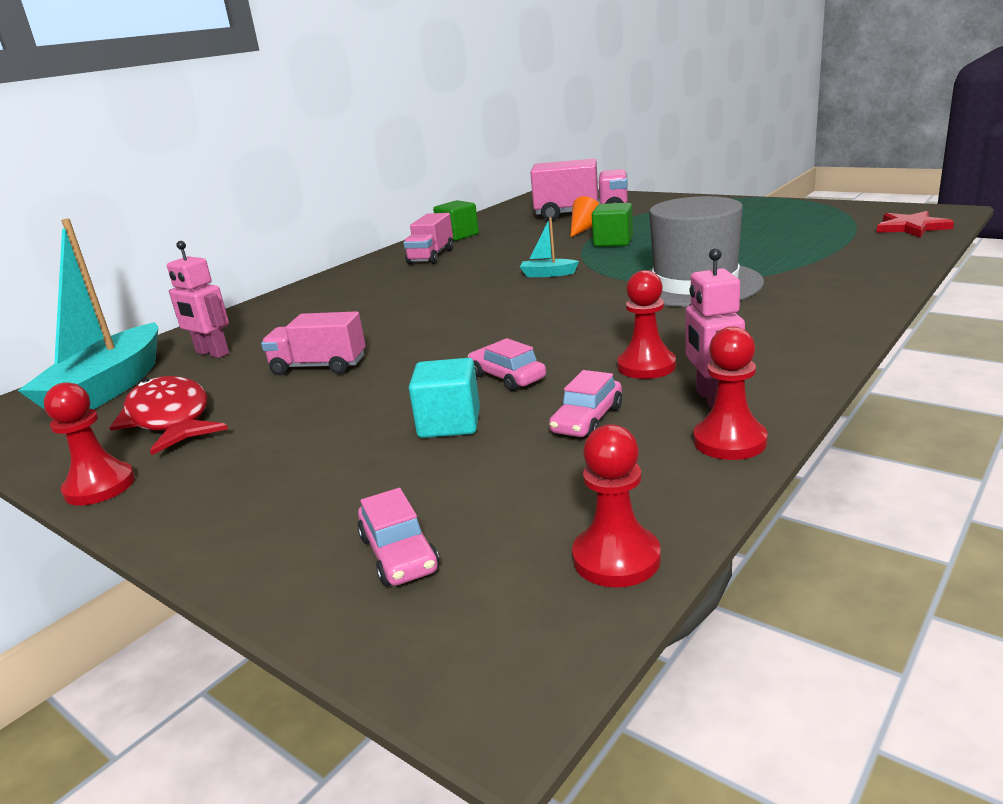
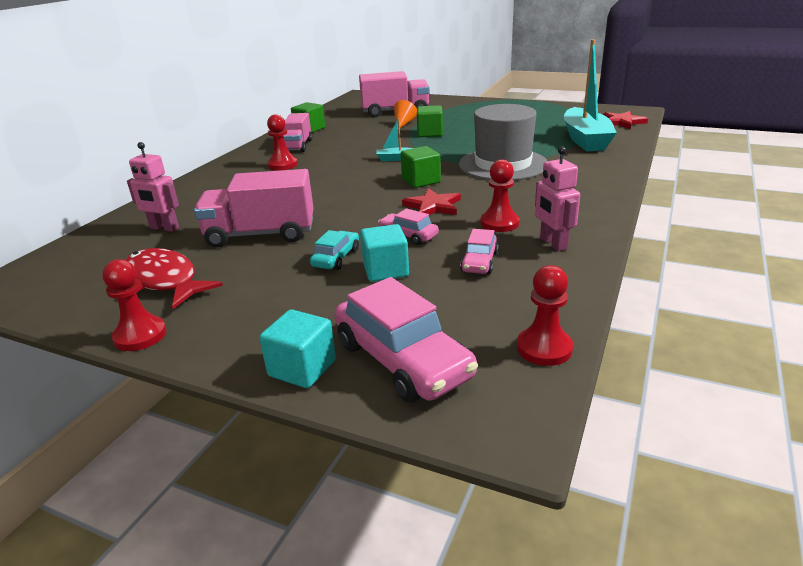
camera: 15 degrees left, 5 degrees up
(109, 388) = (92, 260): turquoise boat -> turquoise boat (585, 140)
(261, 551) = (302, 368): none -> turquoise cube
(319, 366) = (261, 234): pink truck -> pink truck, size x1.56
(394, 402) = (336, 258): none -> turquoise car
(399, 554) = (402, 360): pink car -> pink car, size x1.92
(564, 339) = (433, 206): none -> red star
(566, 304) = (421, 181): none -> green cube
(729, 441) = (576, 270): red pawn -> red pawn (283, 165)

